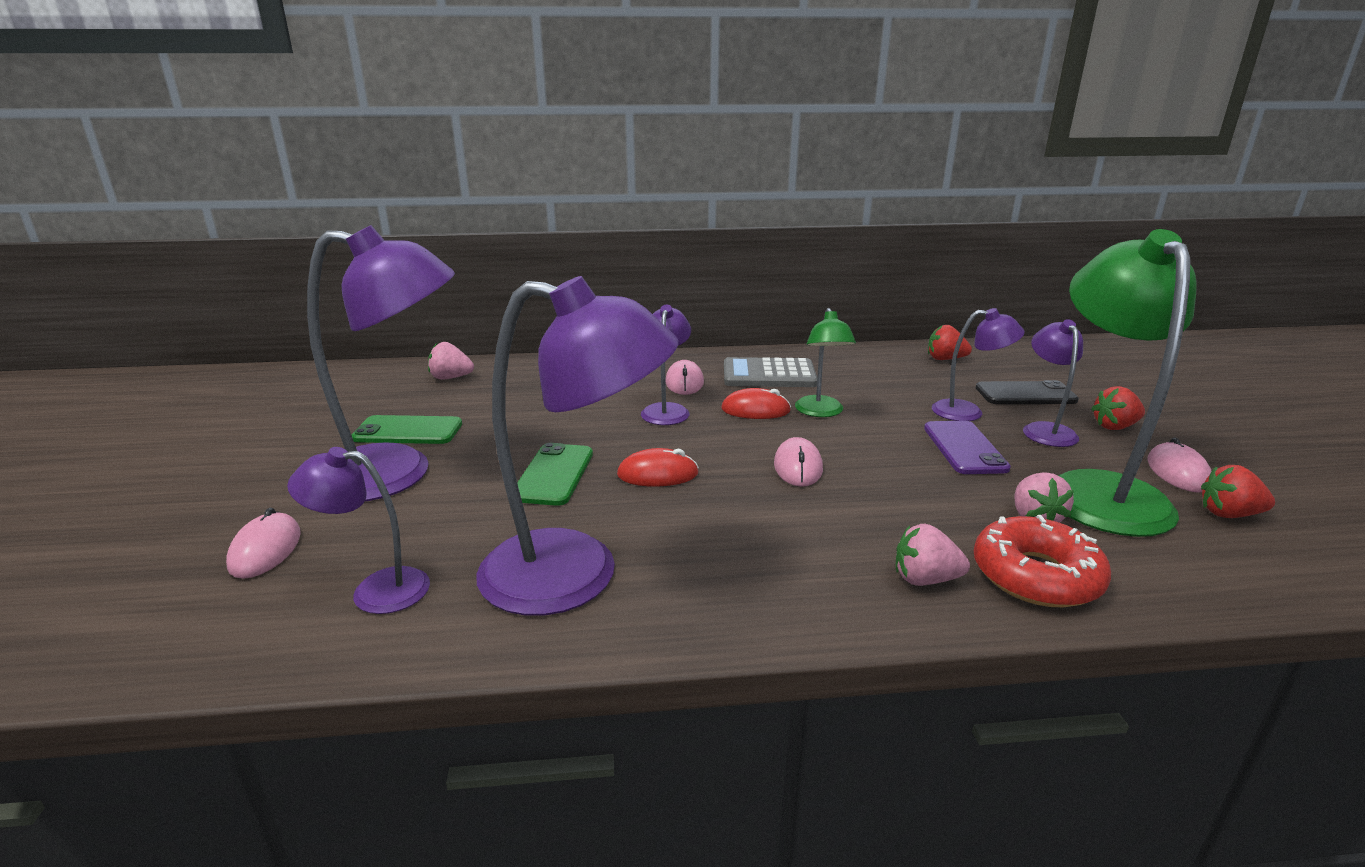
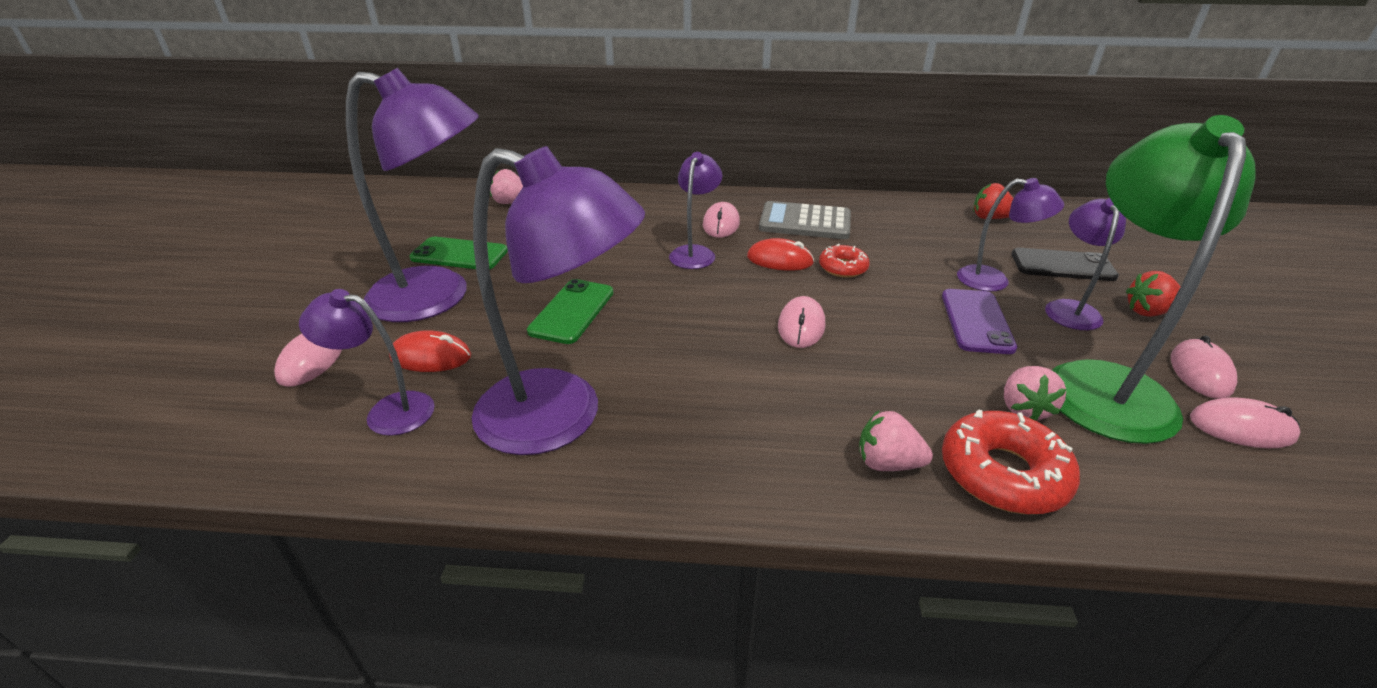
camera: 10 degrees right, 10 degrees up
(657, 474) = (666, 320): red mouse -> red mouse (431, 357)
(820, 412) = (843, 268): green lamp -> red donut
(1229, 514) = (1241, 428): red strawberry -> pink mouse

